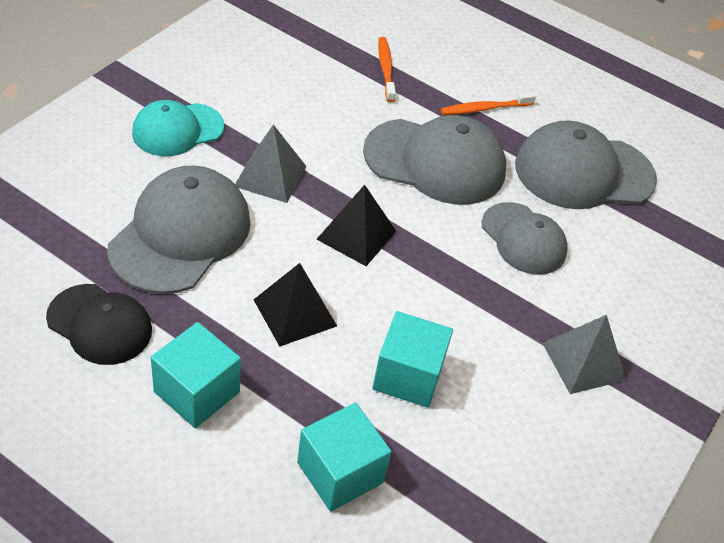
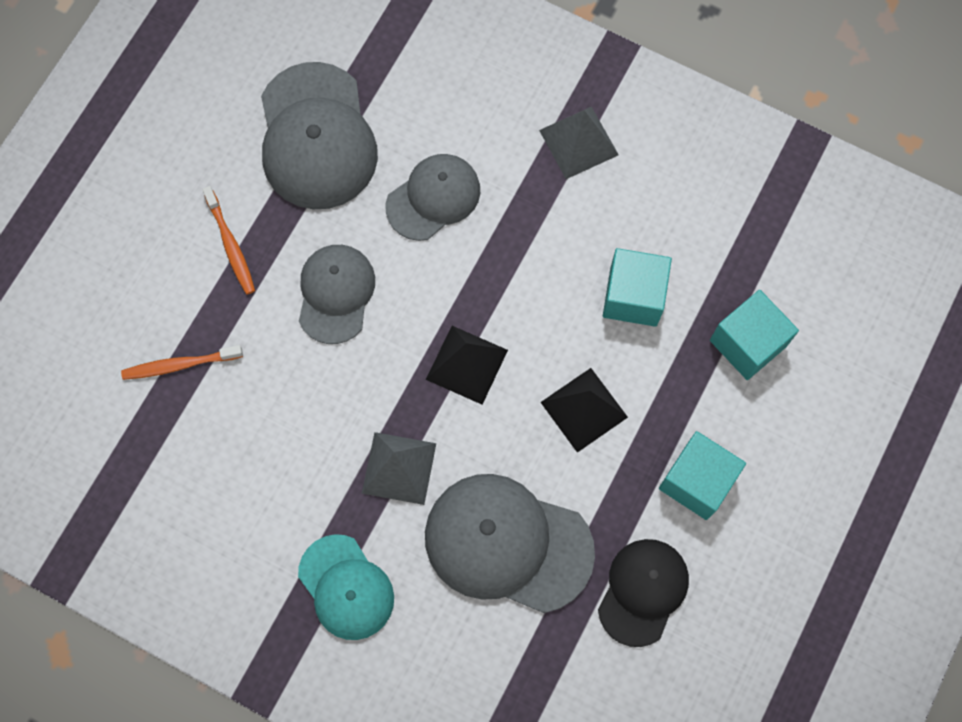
camera: 90 degrees left, 25 degrees up
(435, 162) = (335, 294): grey cap -> grey cap, size x0.63

